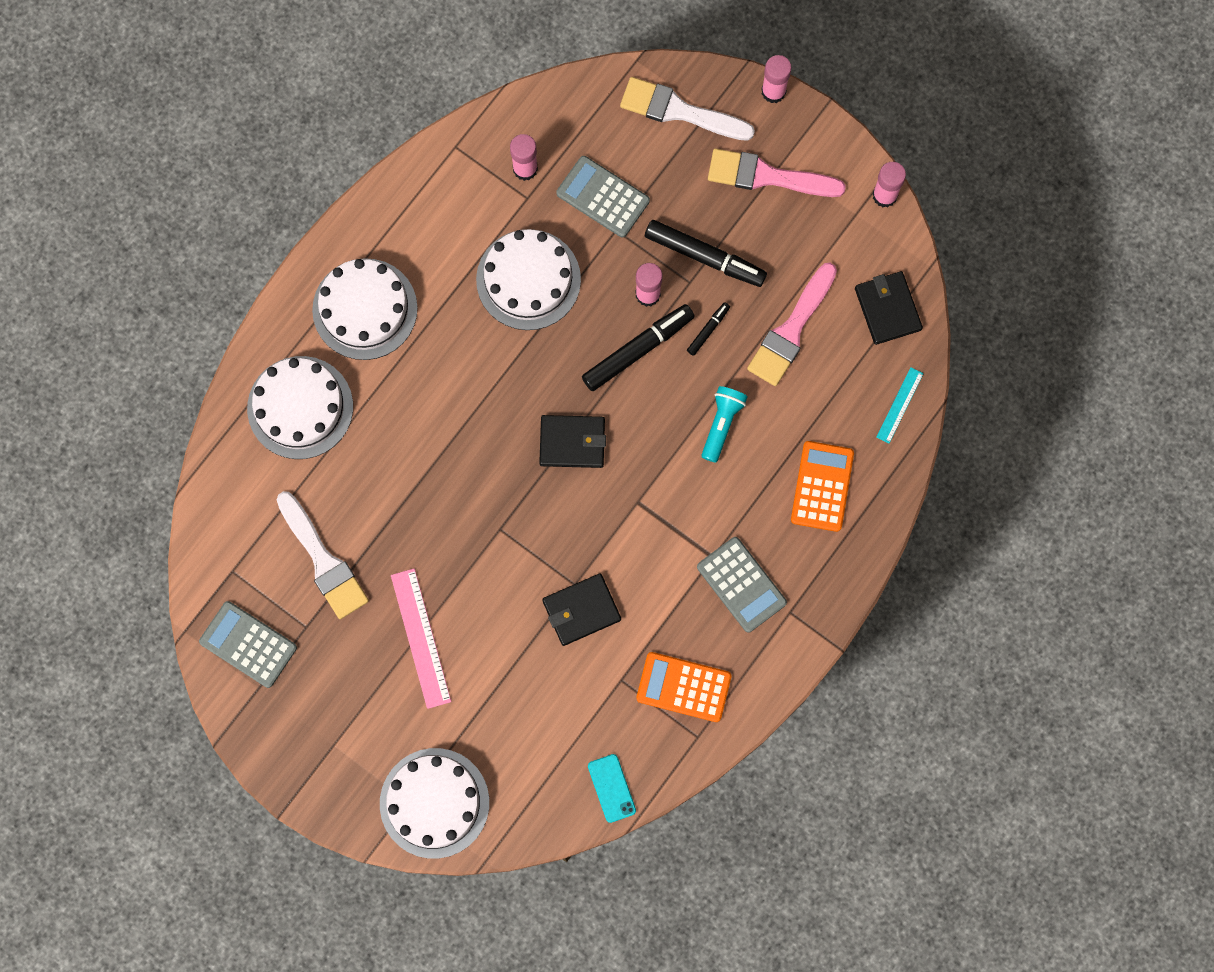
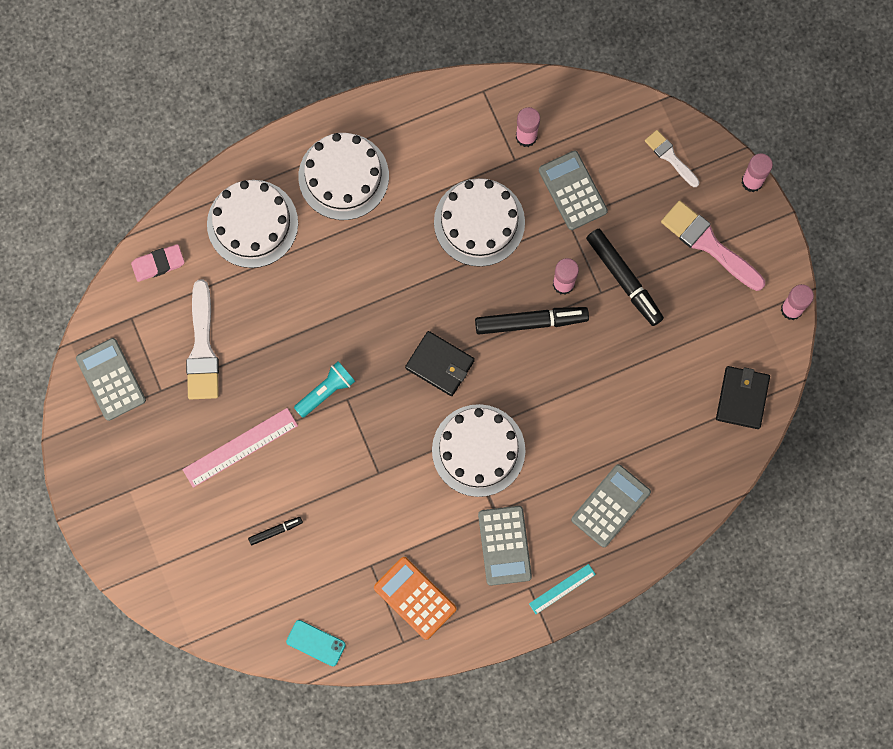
camera: 30 degrees right, 0 degrees up
(228, 501) = (158, 264): none -> pink eraser
(420, 638) = (240, 447): pink ruler -> pink ruler turned 45 degrees clockwise
(434, 803) = (178, 577): white cake -> white cake (478, 450)
(581, 610) = (372, 495): black wallet -> none
(611, 788) = (316, 643): turquoise phone -> turquoise phone turned 75 degrees counterclockwise
(679, 111) = (670, 157): white brush -> white brush, size x0.59
(708, 330) = (593, 337): black marker -> black marker (275, 531)
(722, 424) = (561, 414): turquoise flashlight -> turquoise flashlight (326, 391)
(791, 330) = (657, 372): pink brush -> none
(822, 486) = (611, 506): orange calculator -> grey calculator
(899, 405) = (708, 477): turquoise ruler -> turquoise ruler (562, 589)

